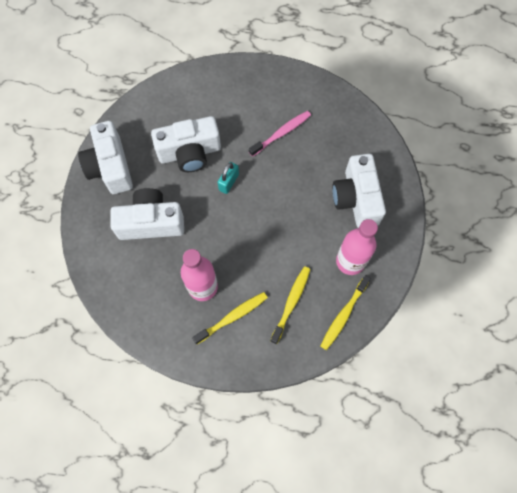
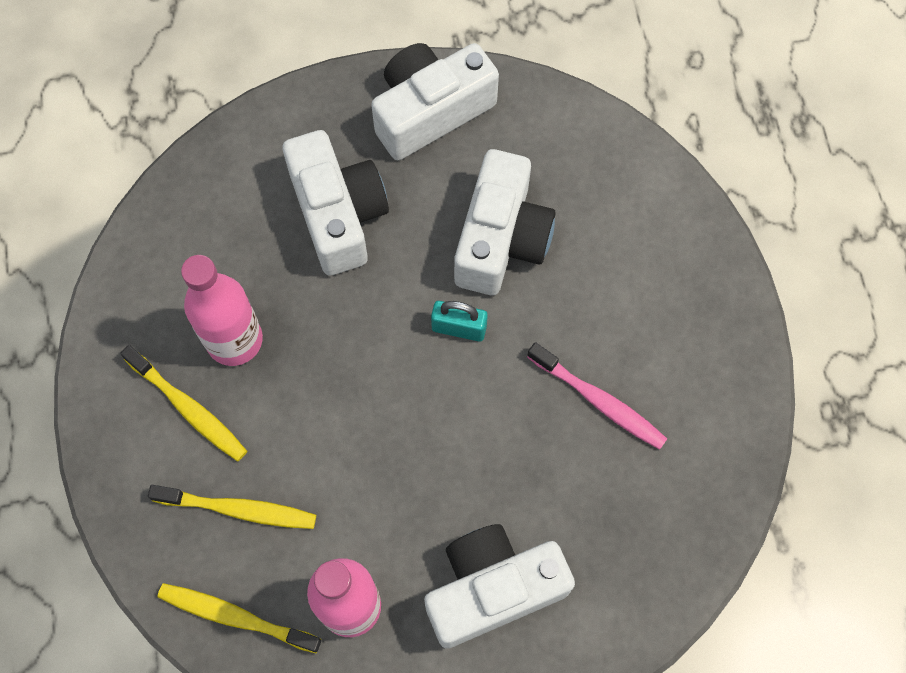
camera: 75 degrees right, 0 degrees up
(189, 153) = (501, 239): white camera -> white camera turned 135 degrees counterclockwise

